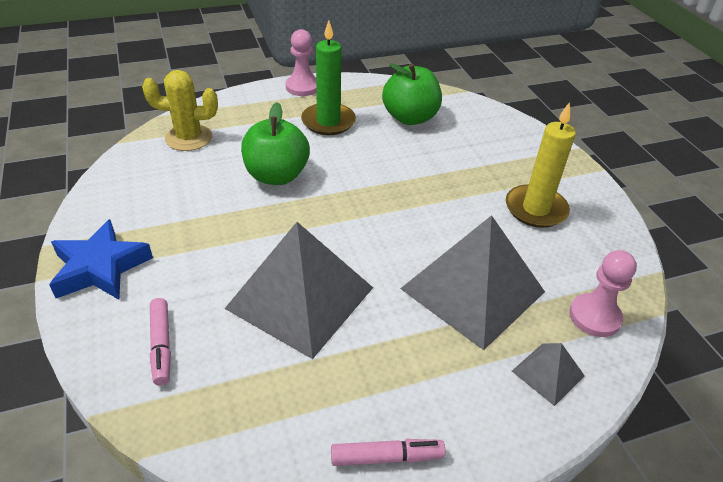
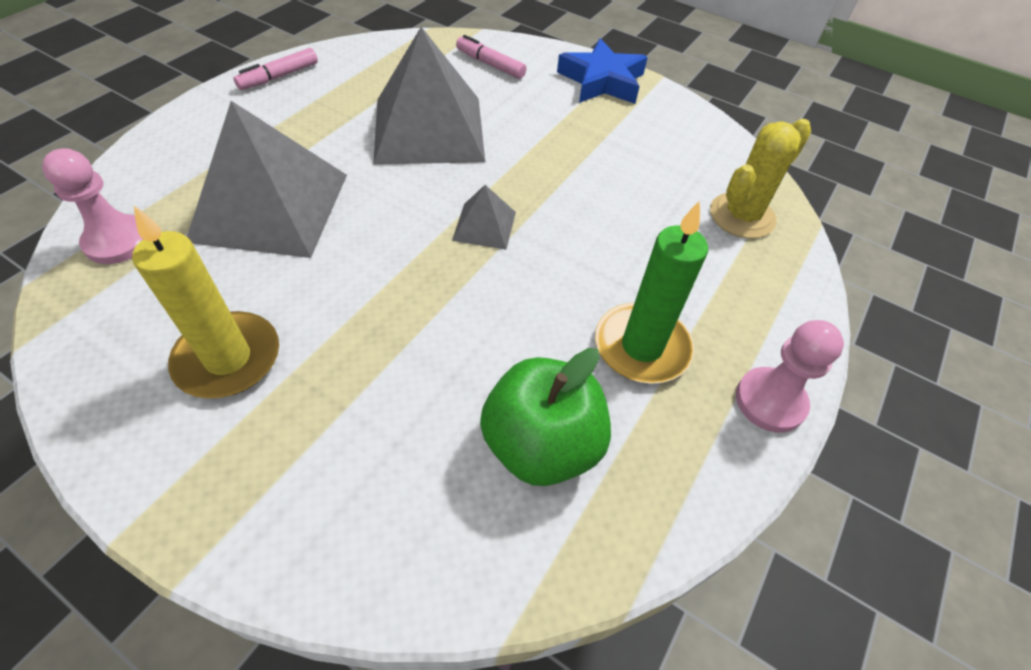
camera: 140 degrees right, 10 degrees up
(276, 175) = (590, 223): green apple -> none
(548, 373) = (164, 170): grey pyramid -> grey pyramid (484, 226)

